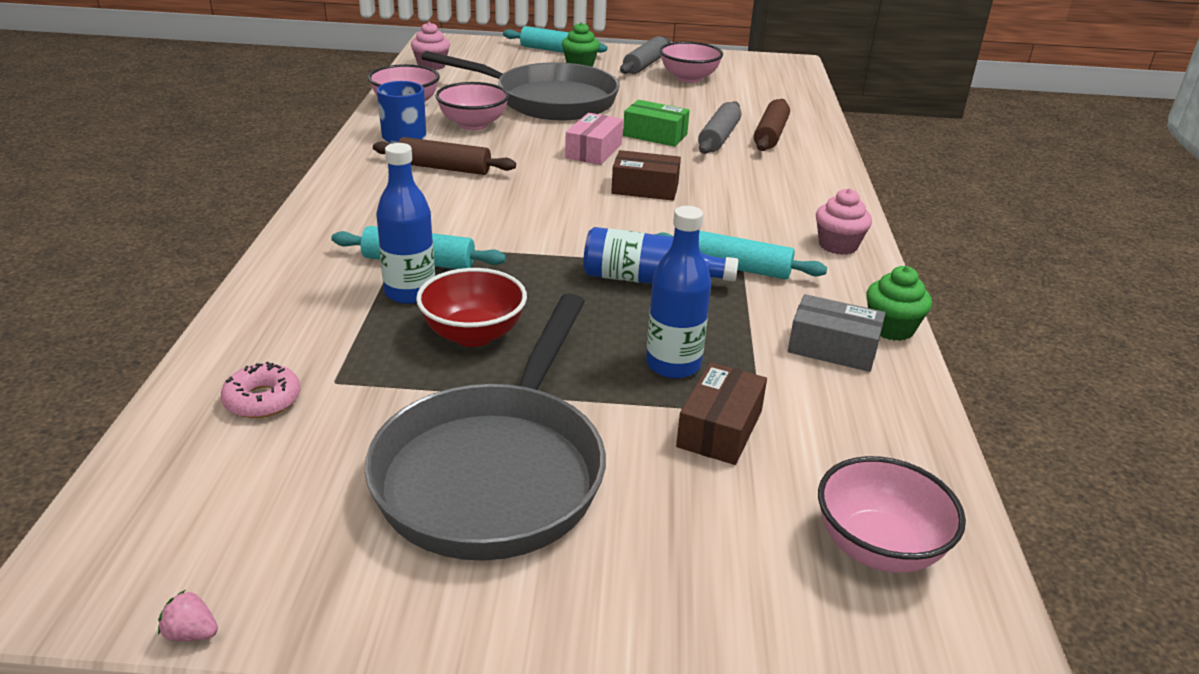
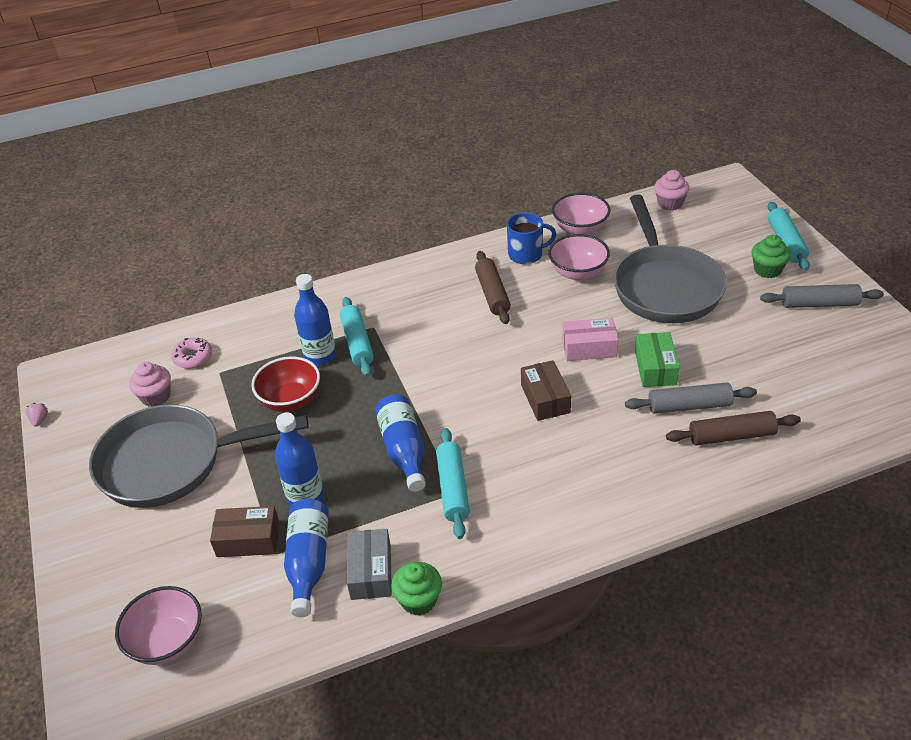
camera: 70 degrees right, 10 degrees up
(688, 78) = (817, 341): pink bowl -> none
(792, 388) = (308, 562): none -> blue bottle
(838, 245) = (534, 538): pink cupcake -> pink cupcake (156, 397)

